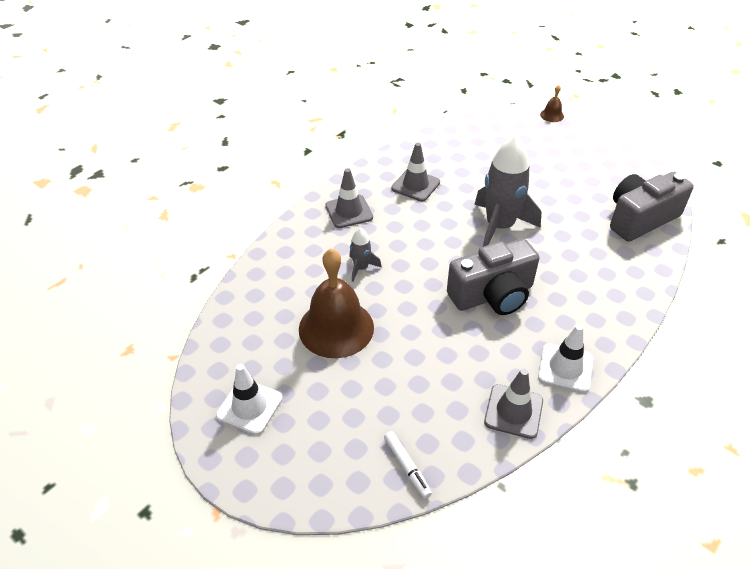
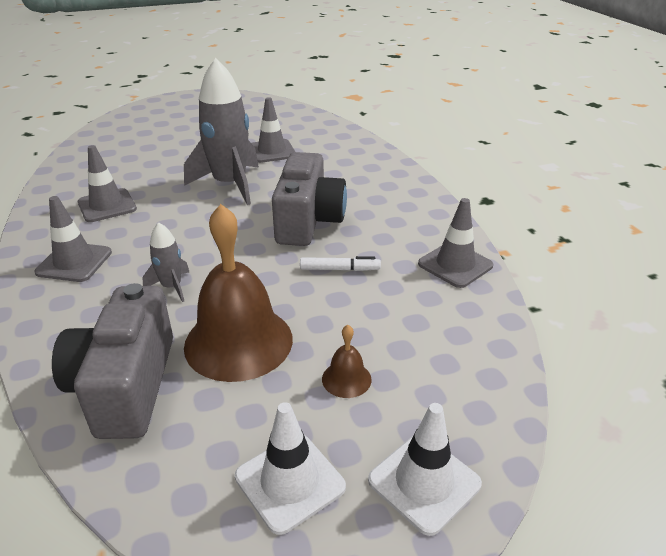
camera: 60 degrees left, 10 degrees down
(407, 467) = (480, 362): white marker -> white marker (339, 269)
(552, 115) = (138, 111): brown bell -> brown bell (346, 379)
(565, 368) = (427, 219): white traffic cone -> white traffic cone (424, 482)
(573, 221) = (272, 151): none -> grey traffic cone
(640, 219) = (306, 127): grey camera -> grey camera (126, 385)

